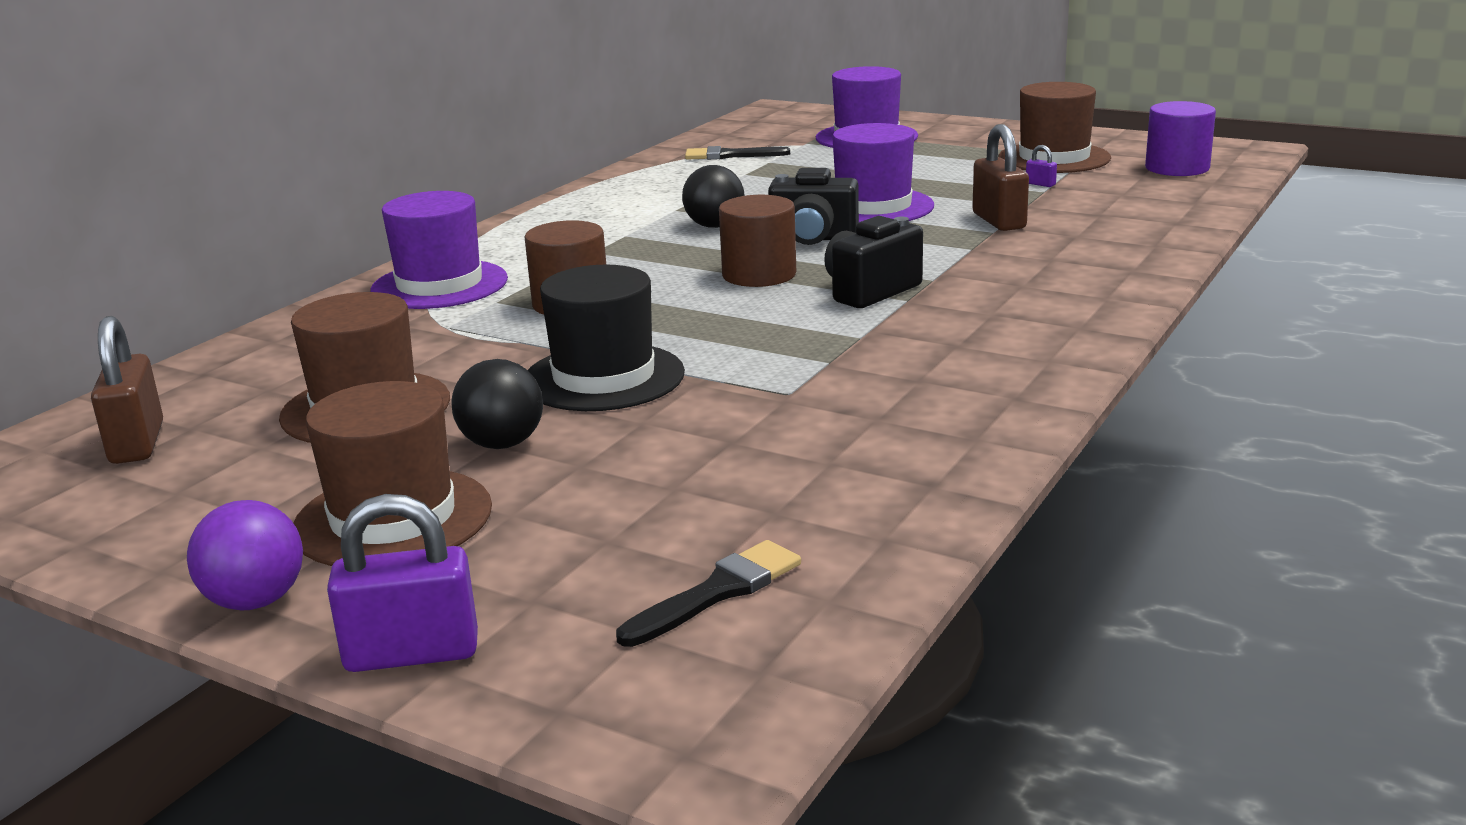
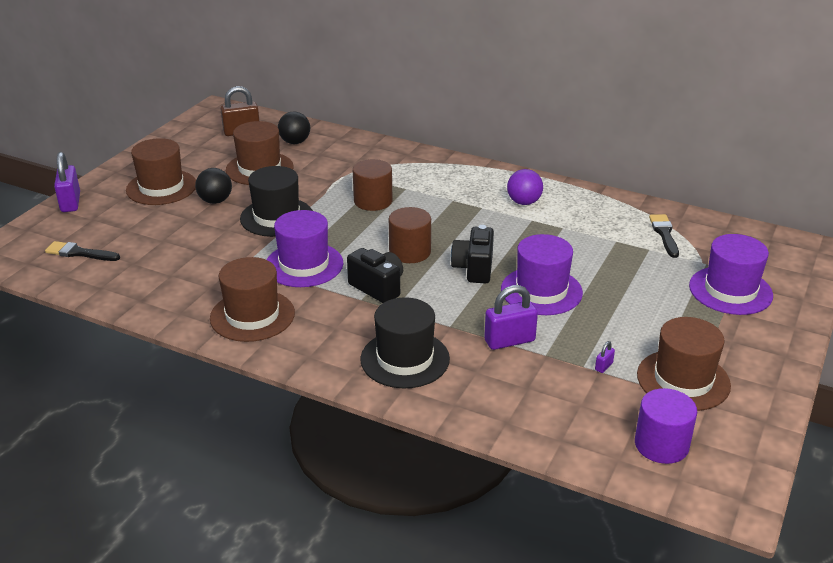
camera: 85 degrees right, 10 degrees up
(255, 601) = (115, 173): purple ball -> purple ball (524, 202)
(439, 285) = (405, 165): purple hat -> purple hat (304, 265)
(714, 226) = (500, 235): black ball -> black ball (295, 142)
(717, 592) = (79, 253): black brush -> black brush turned 150 degrees clockwise
(971, 374) = (252, 315): none -> brown hat
(999, 221) = (509, 341): brown padlock -> purple padlock
(1063, 271) = (405, 359): none -> black hat

